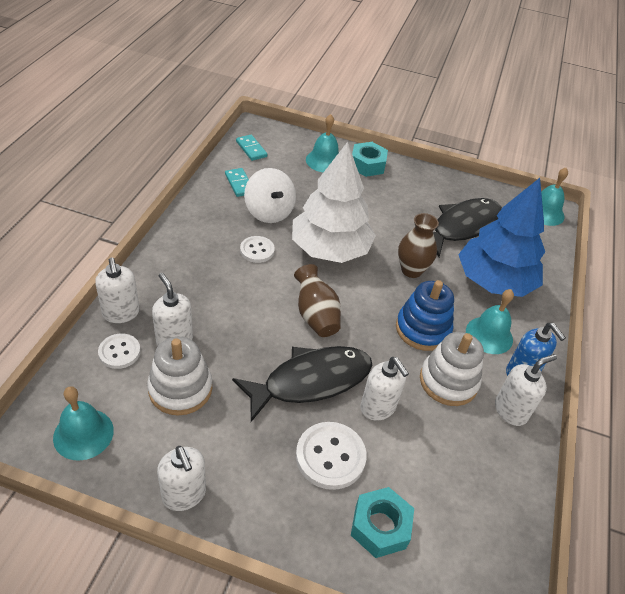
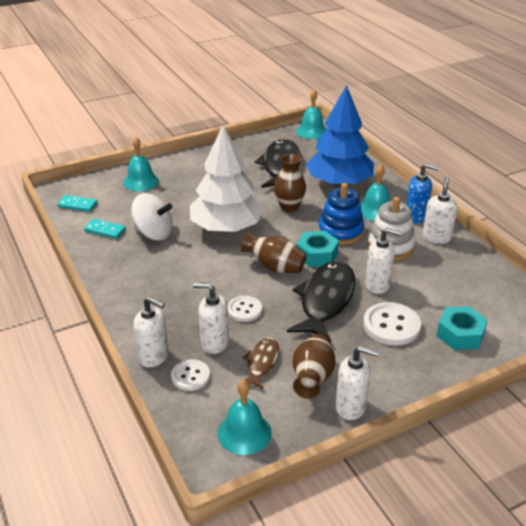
camera: 40 degrees left, 10 degrees down
(180, 389) = (261, 363): white stacking toy -> brown fish
(195, 439) = (312, 378): none -> brown vase
(257, 250) = (182, 259): white button -> white button (244, 310)
(367, 165) = (172, 167): turquoise nut -> turquoise nut (316, 255)

